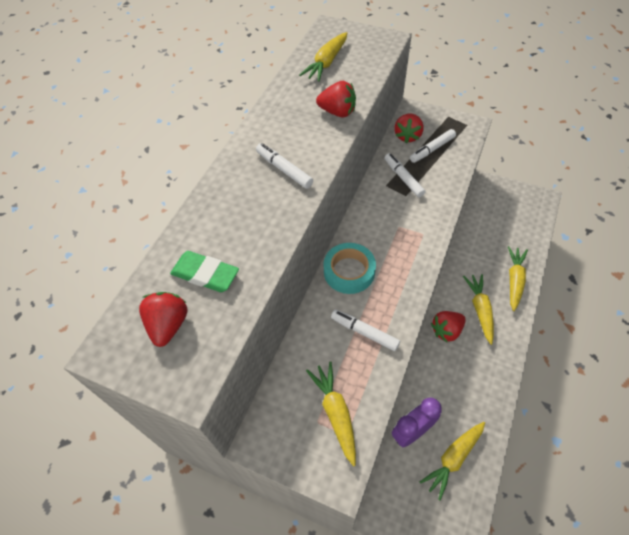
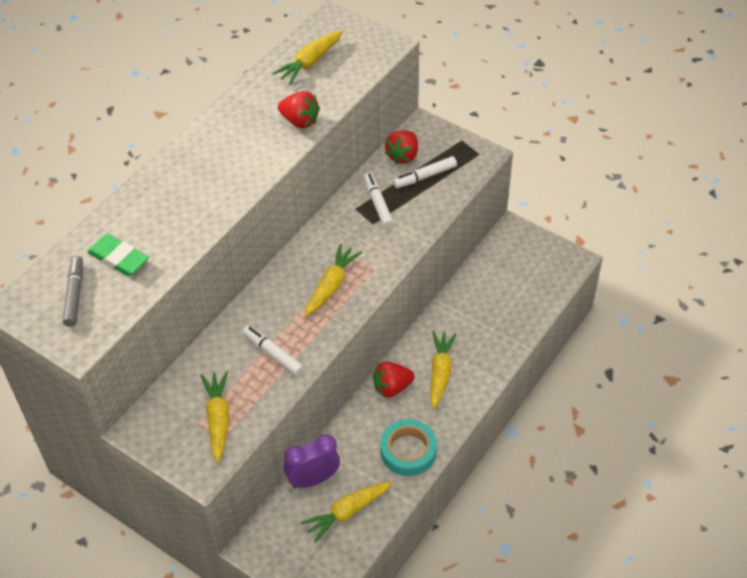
camera: 10 degrees right, 5 degrees down
(168, 325) = (74, 295): red strawberry -> grey marker
(284, 170) = (223, 173): white marker -> none
(349, 271) = (279, 292): turquoise tape -> turquoise tape (408, 451)
(514, 280) = (495, 348): yellow carrot -> yellow carrot (331, 285)

